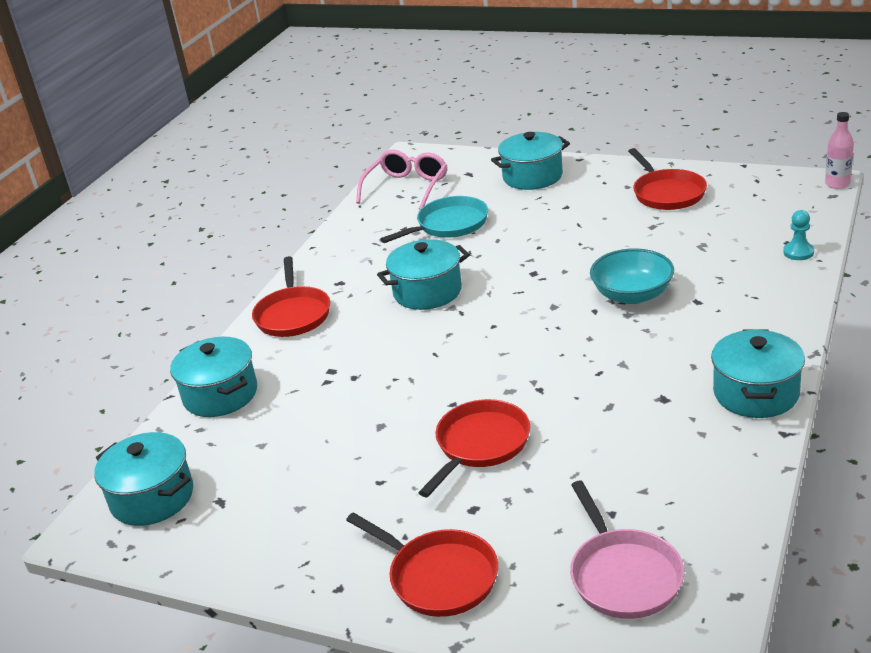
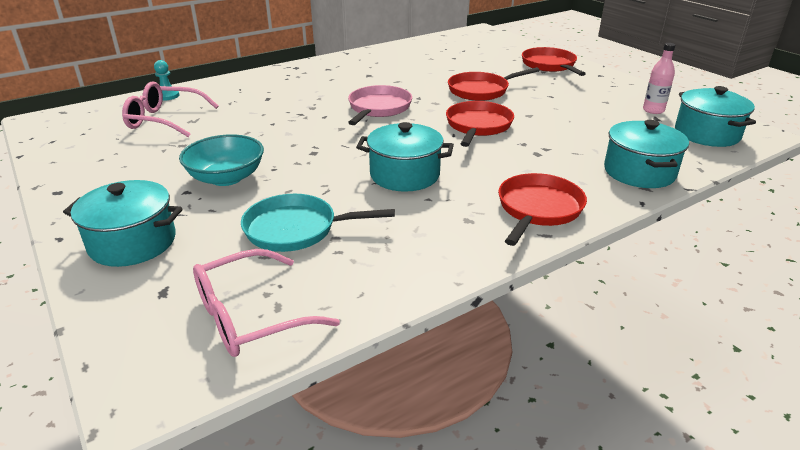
camera: 150 degrees left, 0 degrees up
(623, 575) = (474, 47): pink pan -> pink pan (378, 108)
(632, 295) = (288, 114): turquoise bowl -> turquoise bowl (226, 178)
(667, 193) = (111, 162): red pan -> red pan (478, 126)
(726, 234) = (165, 120): none -> pink glasses
(756, 393) = (329, 63): turquoise pot -> none
(837, 184) = (38, 116): pink bottle -> pink bottle (653, 110)

